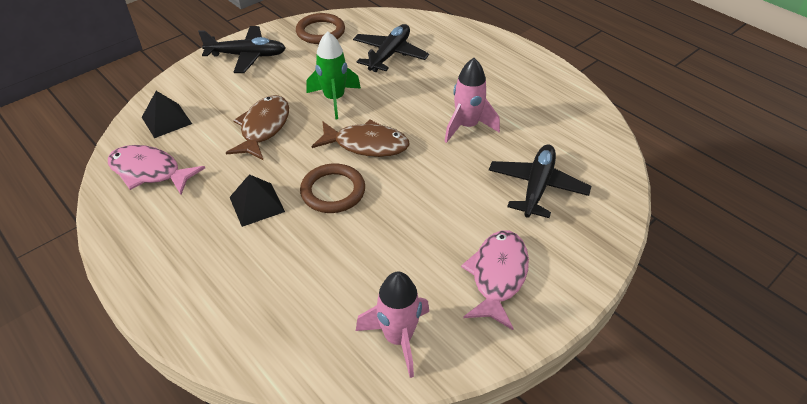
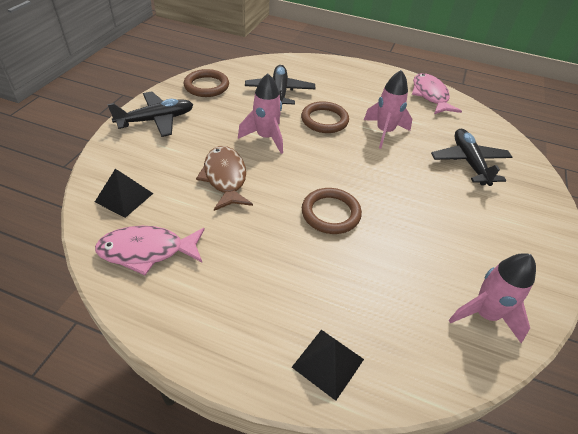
camera: 30 degrees left, 0 degrees up
(256, 204) = (276, 246): black pyramid -> black pyramid (328, 363)
(334, 99) = (266, 138): green rocket -> pink rocket
(366, 145) = (324, 167): brown fish -> none
(411, 96) = (324, 120): none -> brown ring
(497, 276) = (504, 237): pink fish -> pink fish (430, 95)

